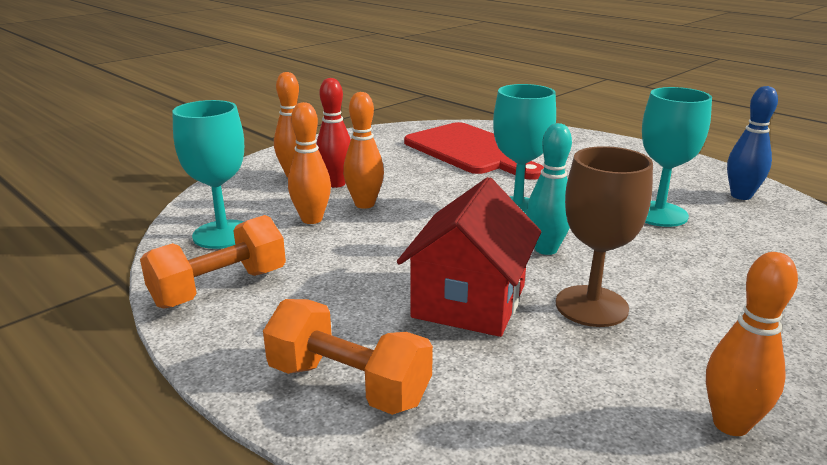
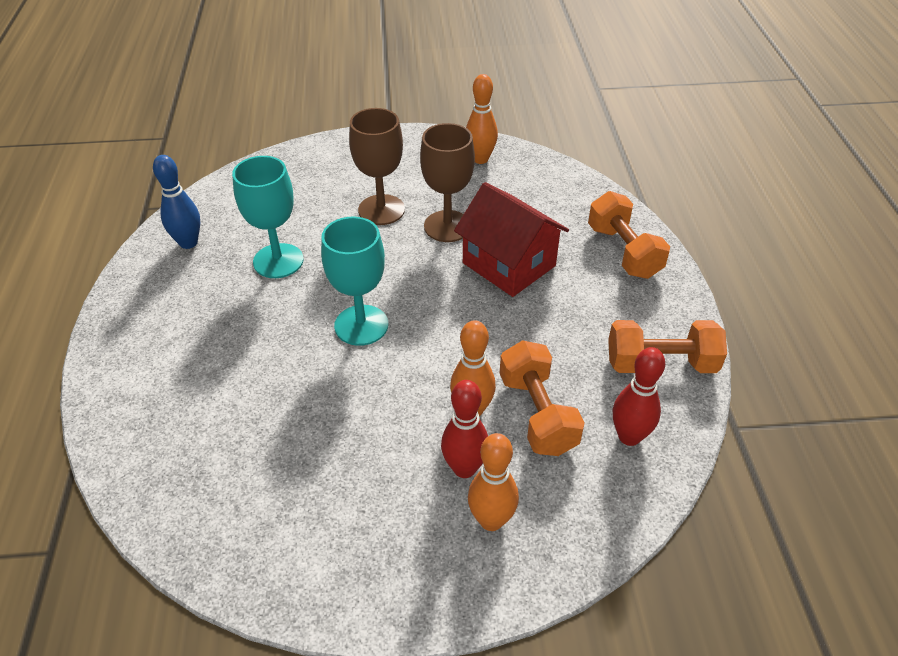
camera: 140 degrees left, 20 degrees up
(223, 234) = (629, 436): turquoise goblet -> red bowling pin
(312, 219) = (537, 414): orange bowling pin -> orange dumbbell
(469, 301) = (509, 264): red house -> red house turned 75 degrees clockwise
(472, 151) = (253, 449): red cutting board -> none
(546, 249) = (406, 275): turquoise bowling pin -> none
(682, 288) = (381, 210): none -> brown goblet

